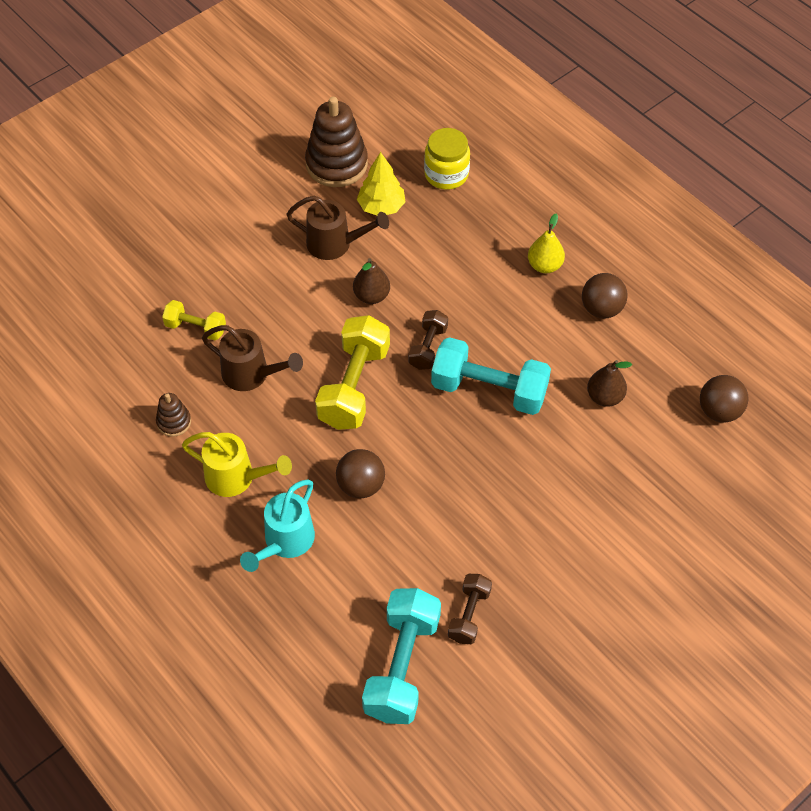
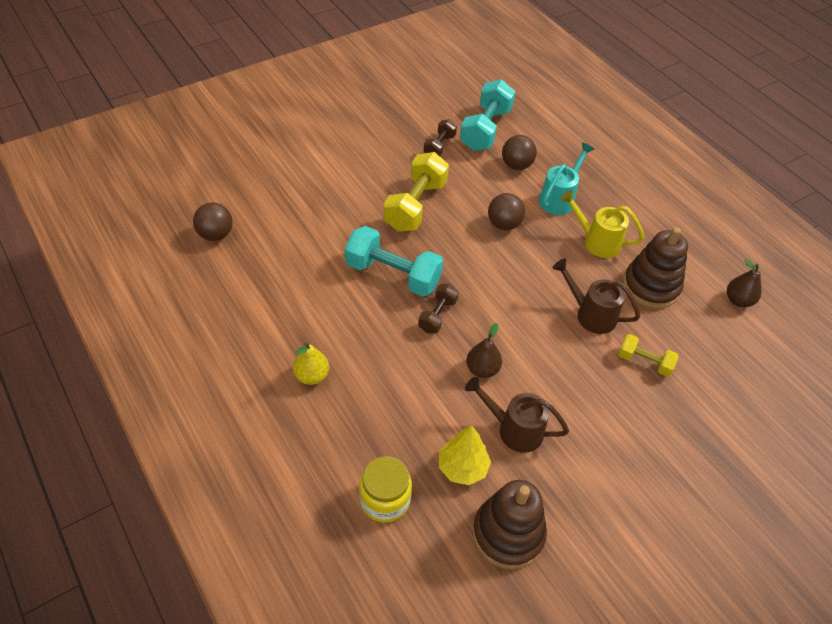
camera: 175 degrees left, 5 degrees down
(174, 422) = (651, 286): brown stacking toy -> brown stacking toy, size x2.04
(354, 386) = (504, 293): yellow dumbbell -> yellow dumbbell (415, 206)
(601, 309) = (274, 327): brown ball -> brown ball (516, 165)
(605, 397) = (301, 257): brown pear -> brown pear (738, 300)

